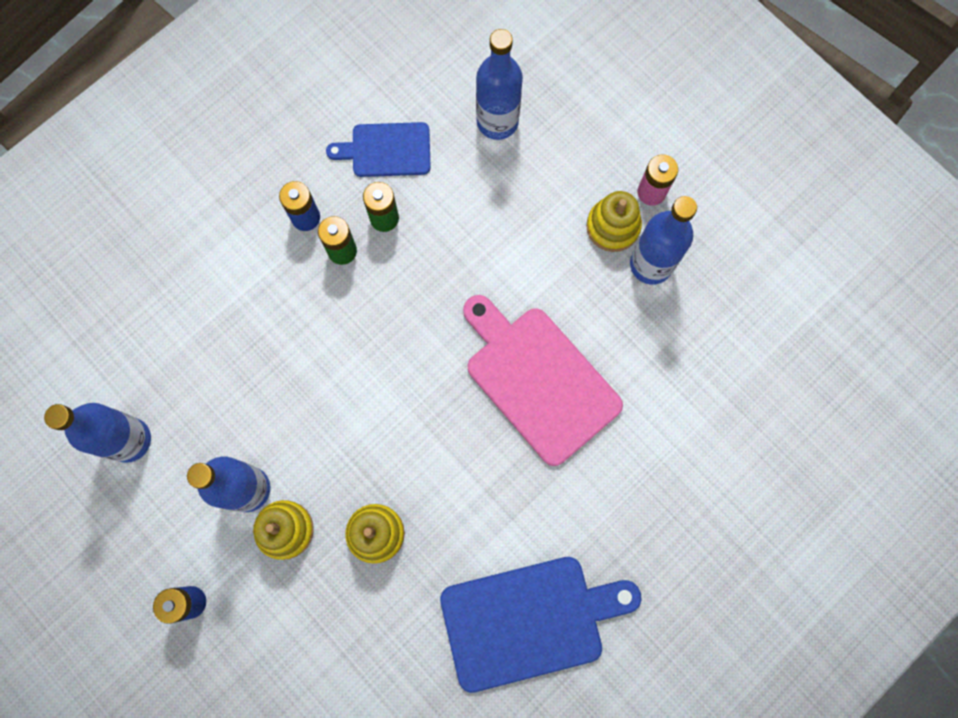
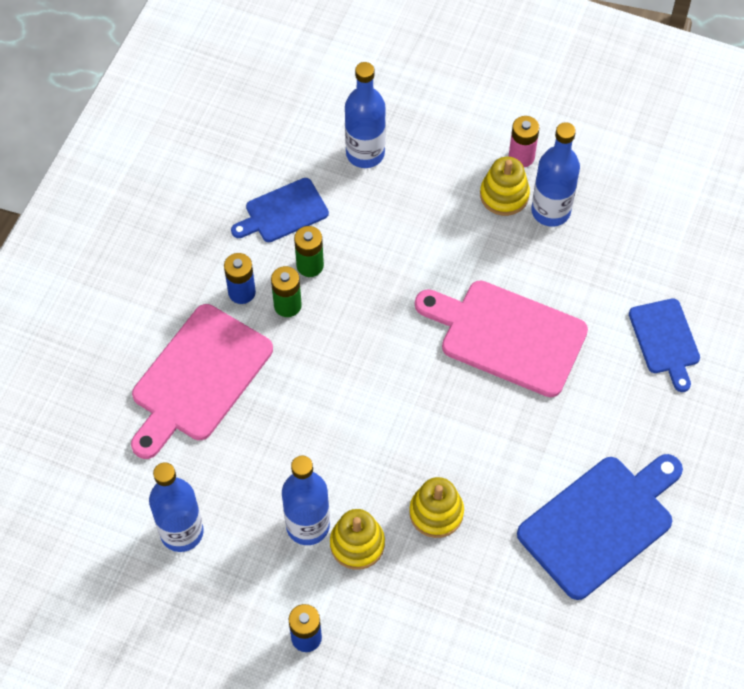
camera: 25 degrees left, 15 degrees down
(221, 289) = (198, 378): none -> pink cutting board
(695, 456) = (665, 340): none -> blue cutting board

